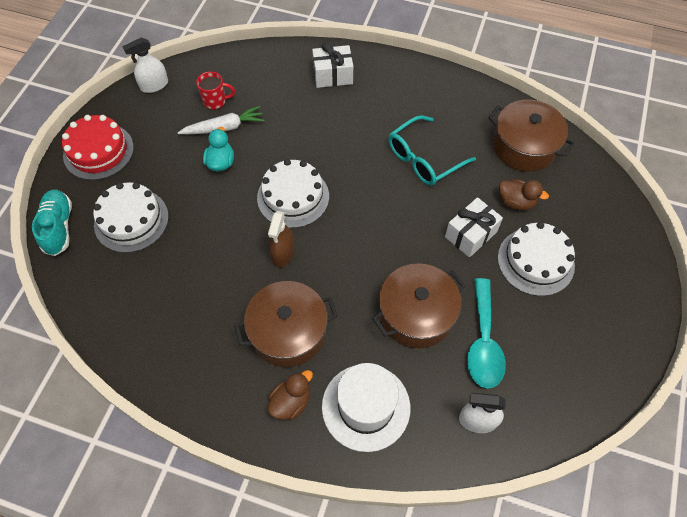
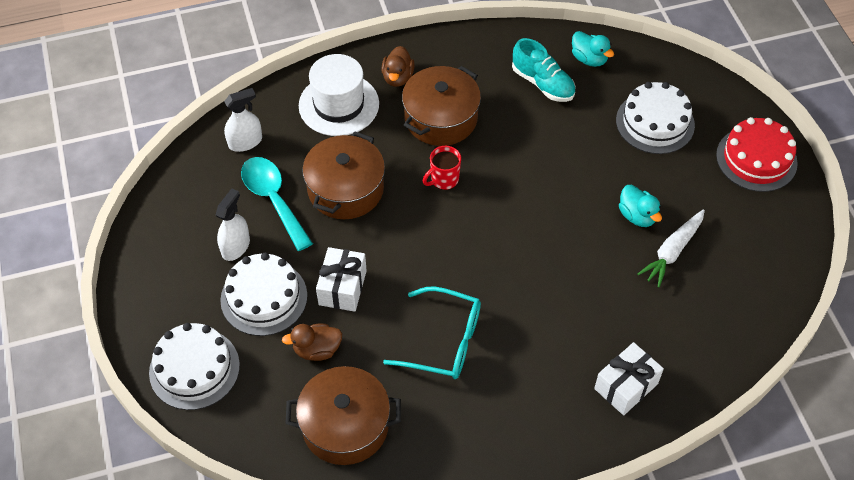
camera: 145 degrees right, 5 degrees down
(58, 227) = (705, 84): turquoise shoe -> turquoise shoe (542, 83)
(115, 309) = (589, 59): none -> turquoise duck
(154, 85) = (792, 253): white spray bottle -> white spray bottle (235, 246)
(215, 101) = (712, 274): red mug -> red mug (444, 180)
(282, 253) = (501, 171): brown spray bottle -> none
(293, 197) = (538, 224): white cake -> white cake (194, 368)
(423, 159) = (444, 341): turquoise glasses -> turquoise glasses turned 90 degrees clockwise

